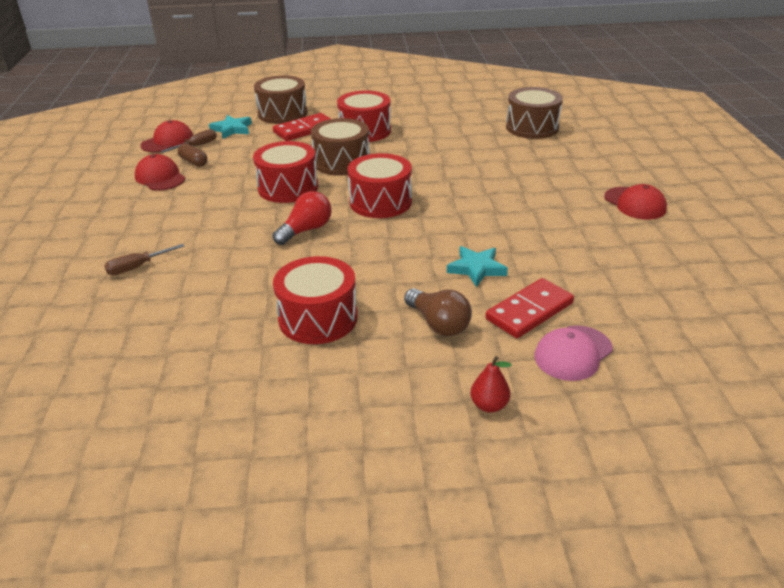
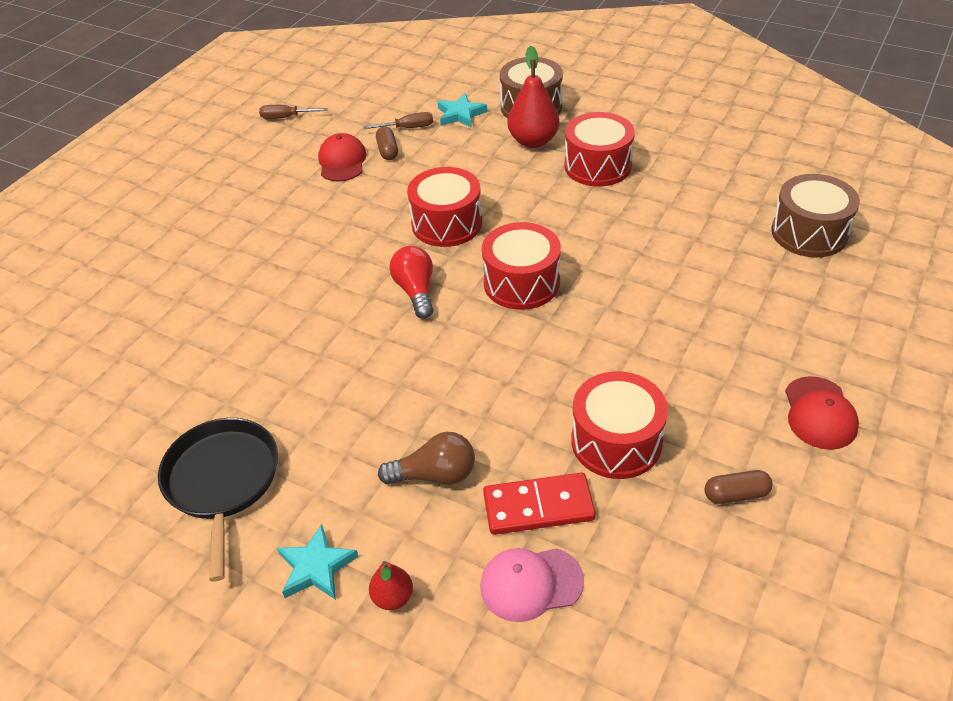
camera: 35 degrees right, 10 degrees up
(137, 267) = (239, 274): brown screwdriver -> brown screwdriver (286, 117)
(168, 141) = (386, 111): red cap -> none
(267, 399) = (222, 481): none -> black pan
(304, 130) = (533, 141): red domino -> red pear
(306, 230) = (416, 291): red light bulb -> red light bulb turned 90 degrees counterclockwise
(318, 318) = (335, 411): red drum -> red drum (616, 441)
(342, 162) = (531, 206): brown drum -> none
(438, 324) = (435, 475): brown light bulb -> brown light bulb turned 90 degrees counterclockwise
(476, 268) = (537, 422): turquoise star -> turquoise star (316, 567)
(637, 257) = (736, 494): none -> brown capsule

